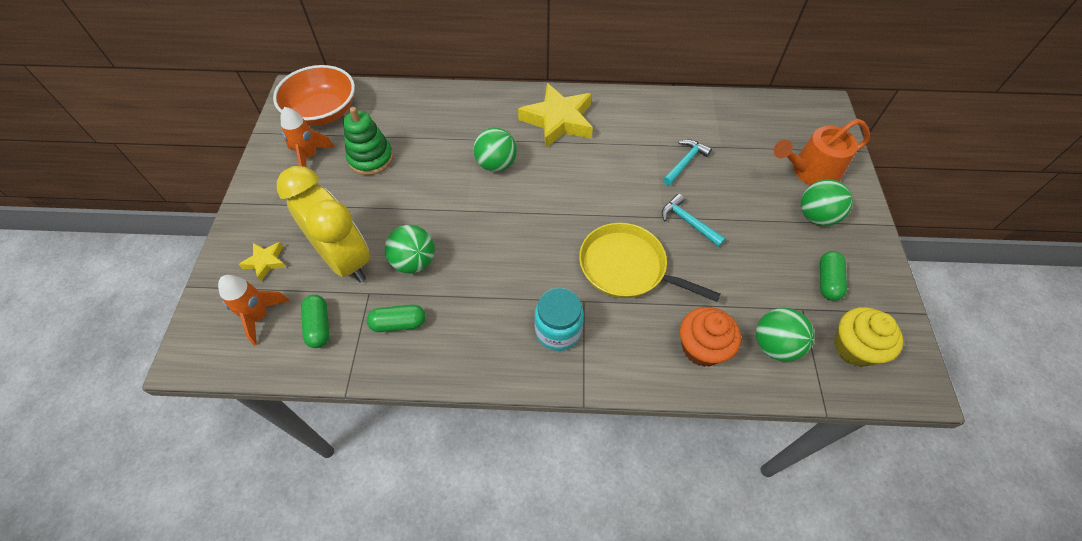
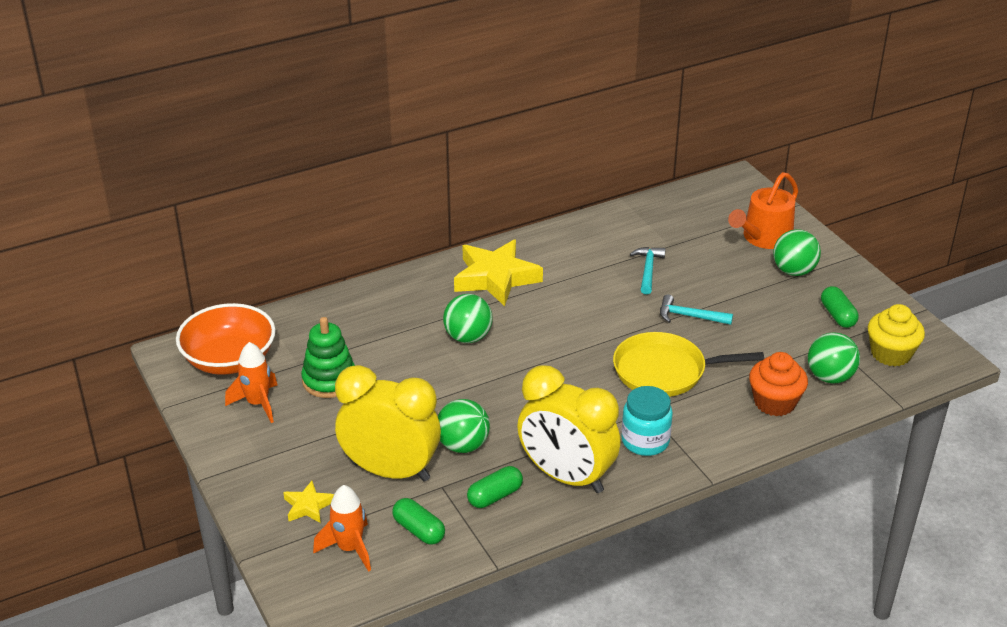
camera: 30 degrees left, 20 degrees down
(467, 334) = (566, 477): none -> yellow clock

